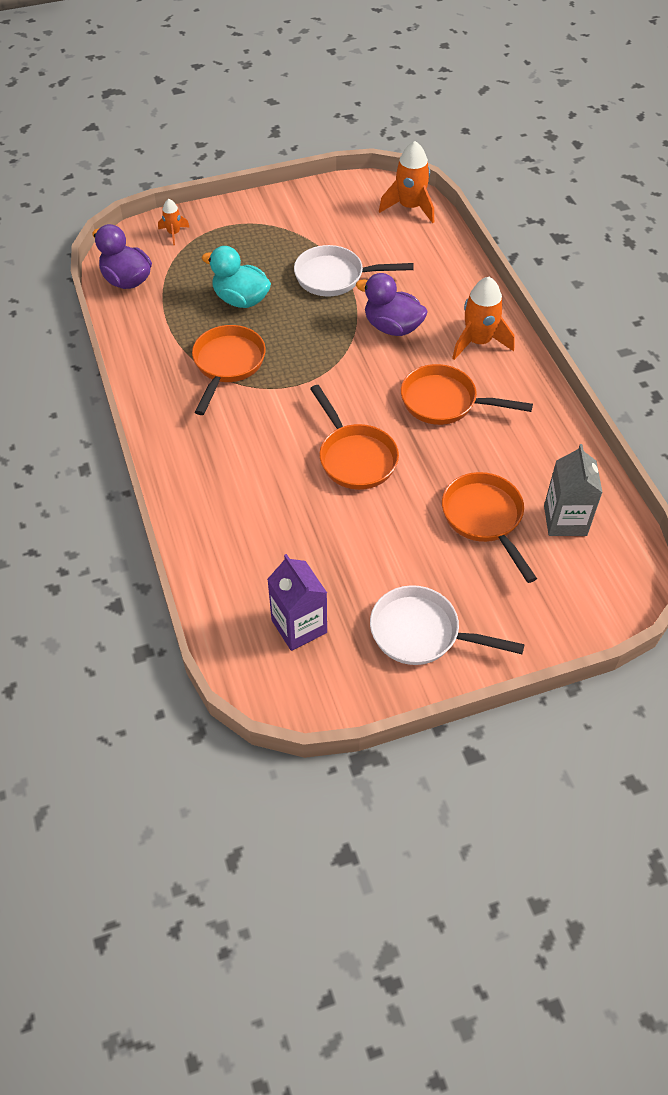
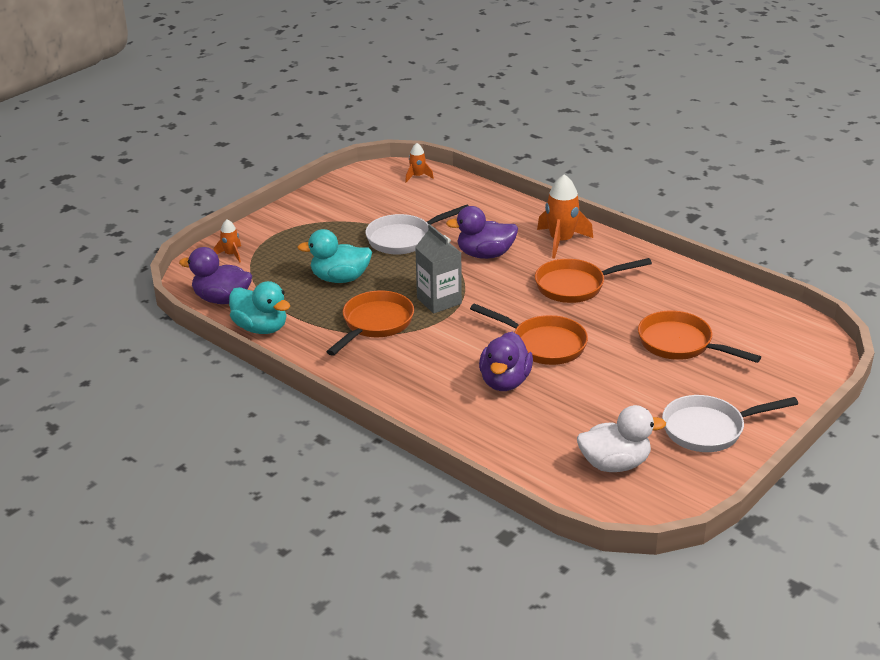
camera: 30 degrees left, 20 degrees down
(131, 326) = (261, 328): none -> turquoise duck
(227, 365) = (375, 324): orange pan -> orange pan turned 45 degrees clockwise
(283, 483) = (505, 382): none -> purple duck
(299, 626) = (615, 464): purple carton -> white duck
(410, 207) = (417, 176): orange rocket -> orange rocket, size x0.54
(565, 520) = (737, 323): grey carton -> grey carton (439, 301)

